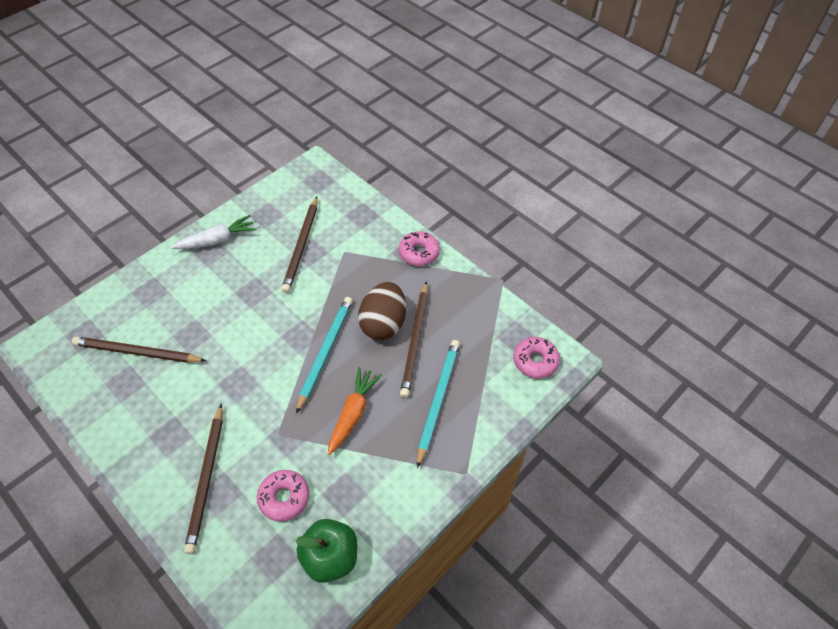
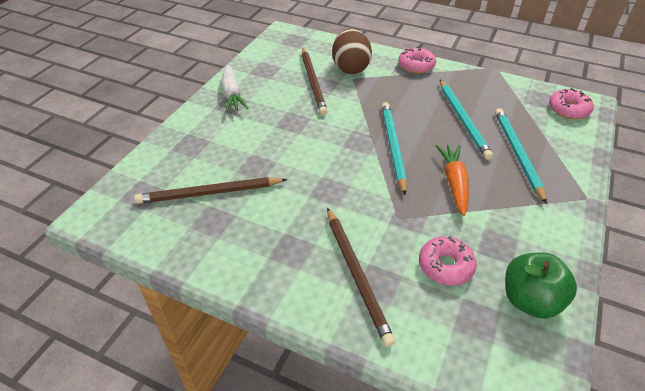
camera: 20 degrees left, 10 degrees down
(217, 240) = (232, 95): white carrot -> white carrot turned 120 degrees clockwise
(383, 324) = (427, 116): brown egg -> brown egg (350, 68)
(415, 341) = (463, 120): brown pencil -> turquoise pencil

